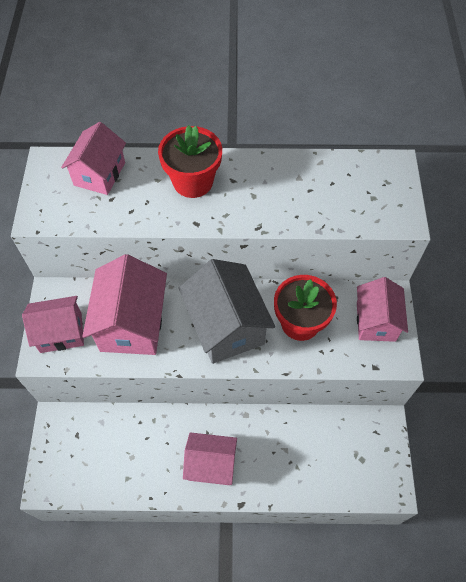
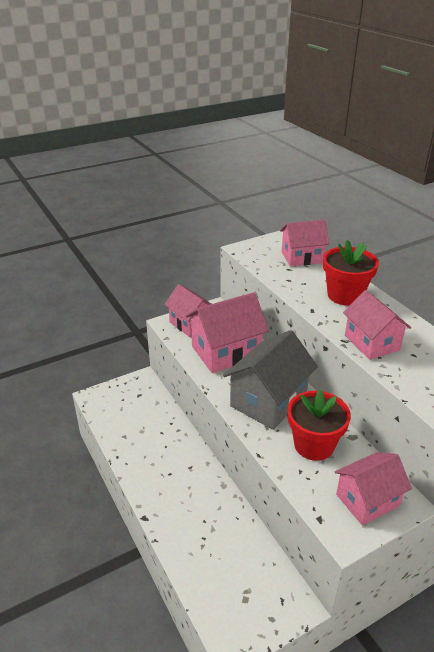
camera: 60 degrees right, 25 degrees down
(211, 464) = (166, 481): pink house -> pink house (371, 342)

